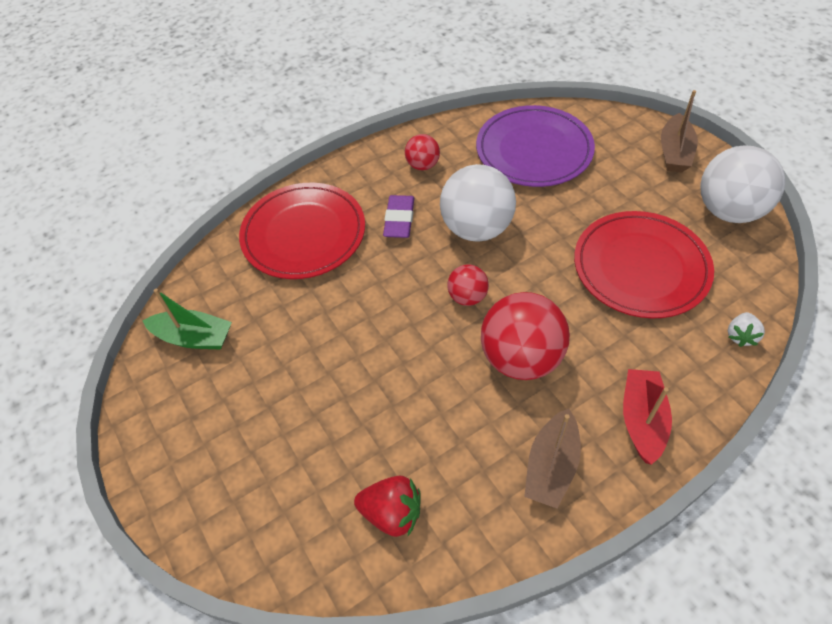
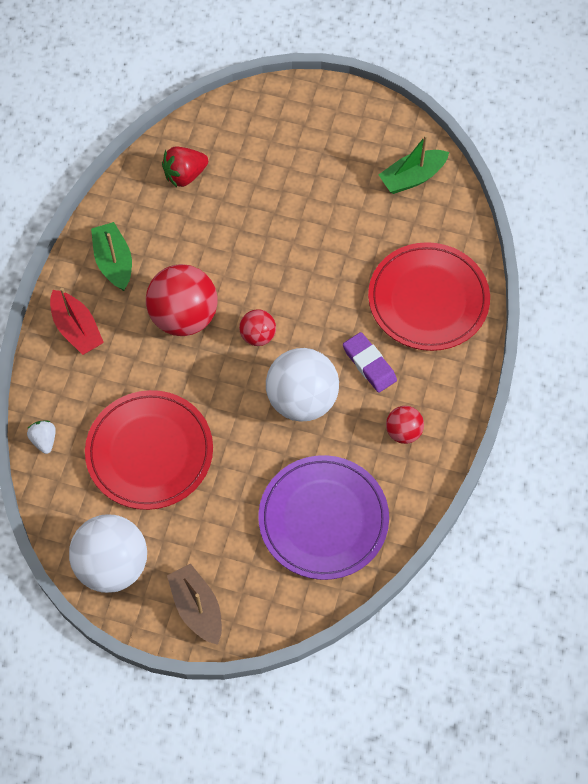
camera: 135 degrees right, 10 degrees up
(551, 466) = (114, 262): brown boat -> green boat

